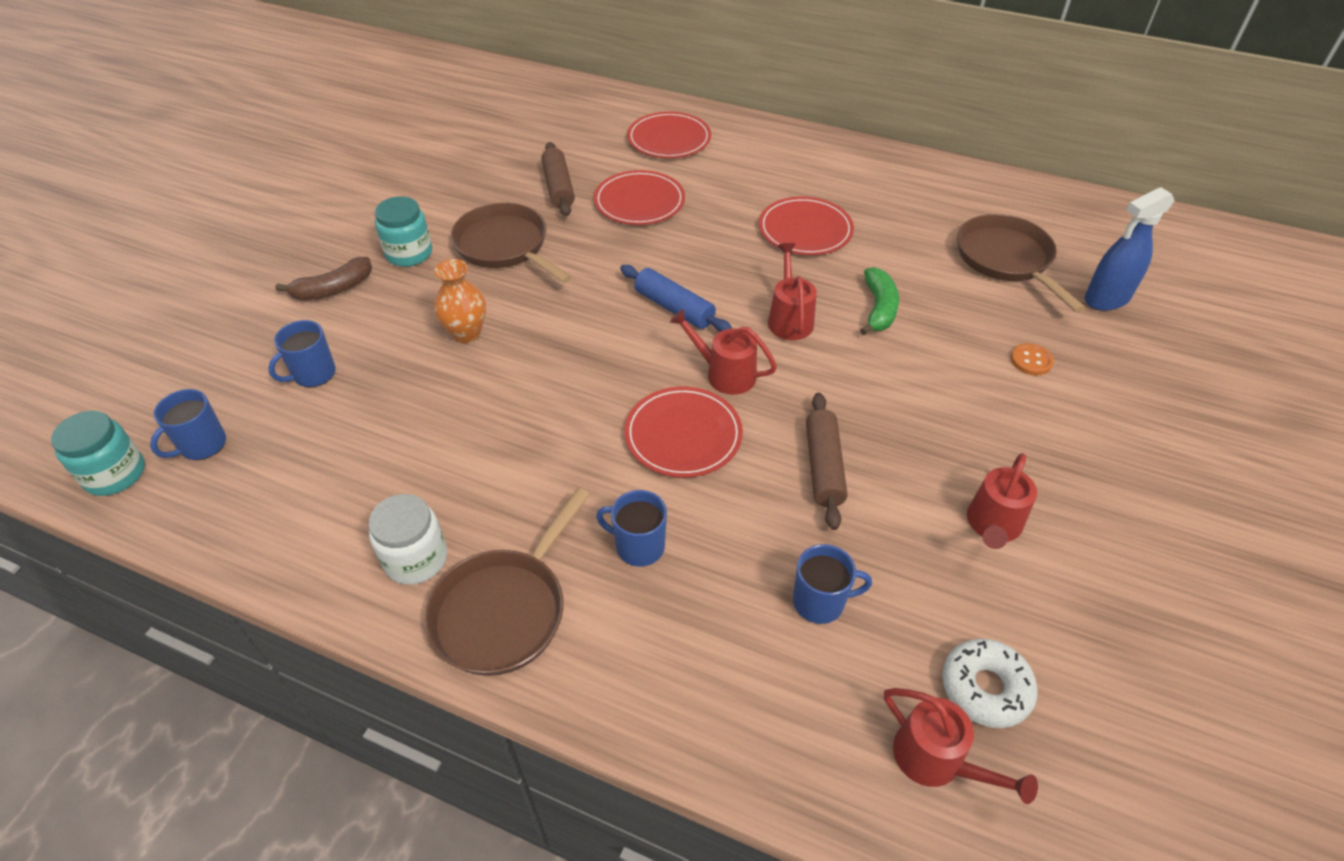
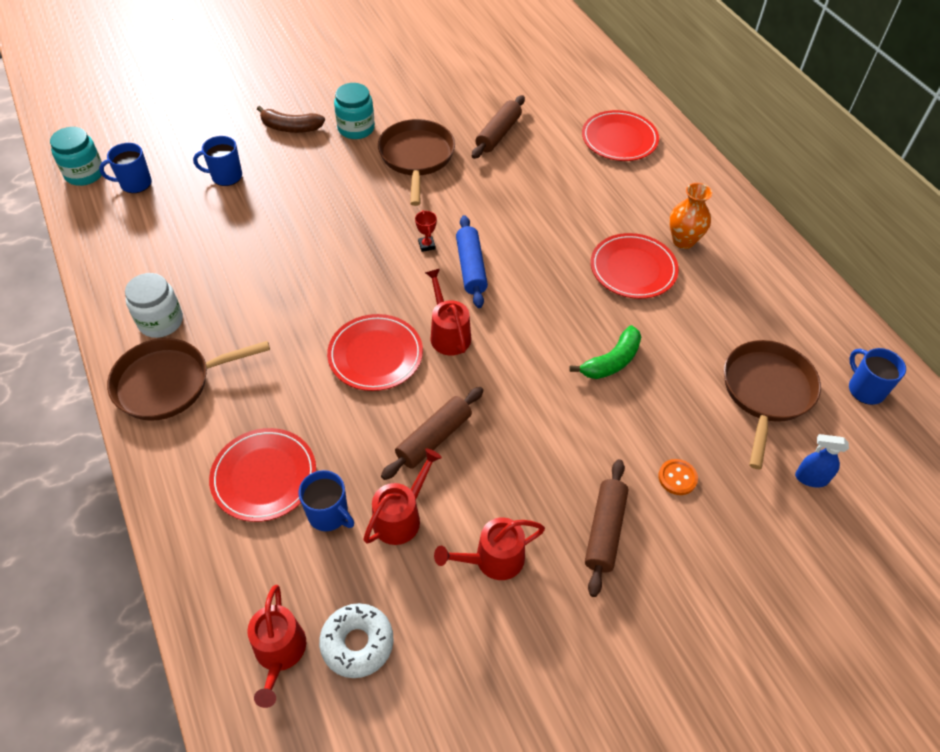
camera: 40 degrees right, 5 degrees up
(466, 333) = (330, 203): orange vase -> orange vase (683, 241)
(610, 314) = (426, 245): none -> red trophy
(638, 546) = (272, 402): blue mug -> blue mug (865, 389)
(639, 202) = (540, 176): red plate -> red plate (264, 476)
(789, 319) = (538, 326): red watering can -> red watering can (401, 516)
(1036, 437) = (605, 531): none -> brown rolling pin
(1106, 299) = (811, 478): blue spray bottle -> blue spray bottle, size x0.60

